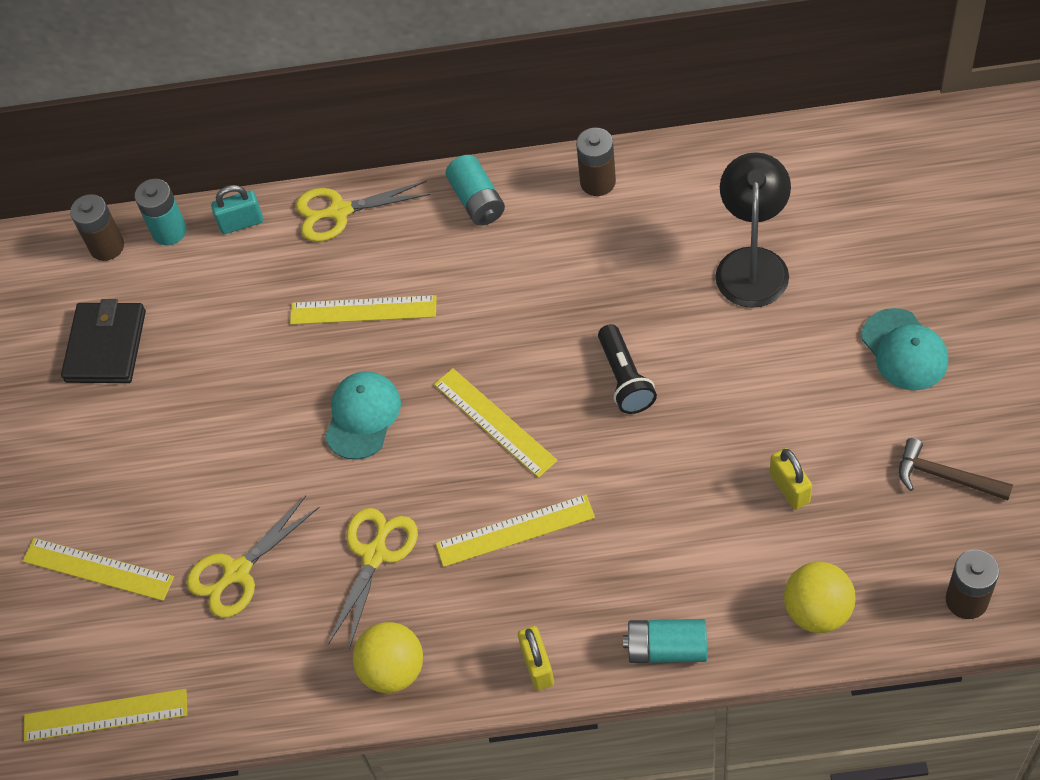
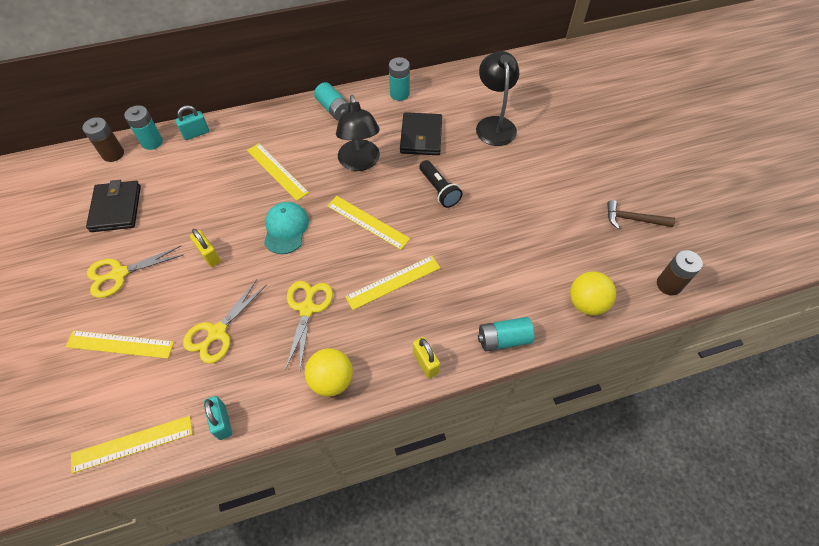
camera: 20 degrees left, 0 degrees up
(229, 705) = (222, 422): none -> turquoise padlock
(339, 211) = (255, 122): yellow scissors -> yellow scissors (119, 274)
(363, 310) = (277, 171): yellow ruler -> yellow ruler turned 60 degrees clockwise
(502, 311) = (360, 163): none -> black lamp
(597, 182) = (399, 94): brown battery -> turquoise battery
(617, 272) = (421, 136): none -> black wallet
(789, 488) = (549, 236): yellow padlock -> yellow padlock (209, 255)
(904, 350) = (589, 158): turquoise cap -> none

